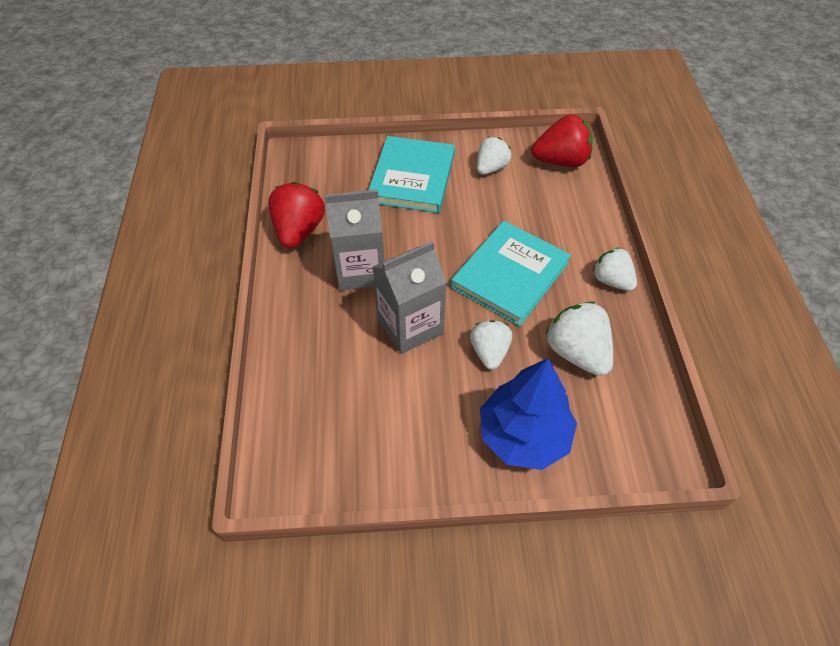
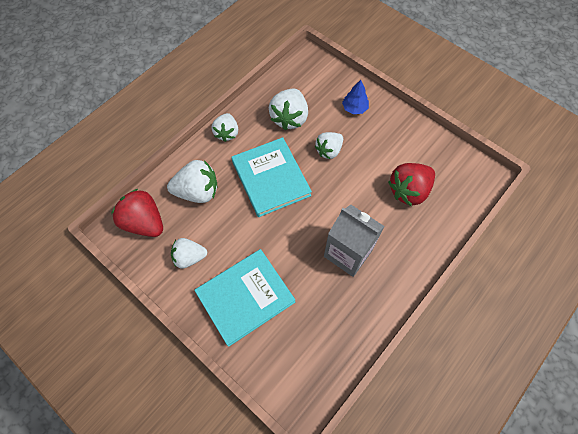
camera: 135 degrees left, 10 degrees up
(299, 231) = (360, 319): red strawberry -> red strawberry (409, 191)
(410, 326) = (353, 195): grey carton -> none
(510, 275) = (271, 178): turquoise book -> turquoise book turned 75 degrees clockwise
(523, 435) = (354, 108): blue tree -> blue tree, size x0.50
(556, 212) = (197, 192): none -> white strawberry

